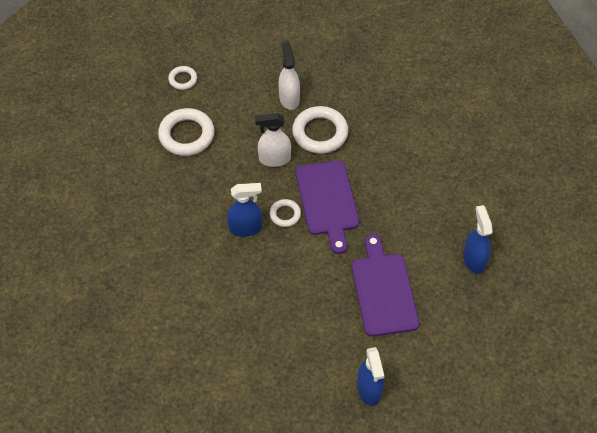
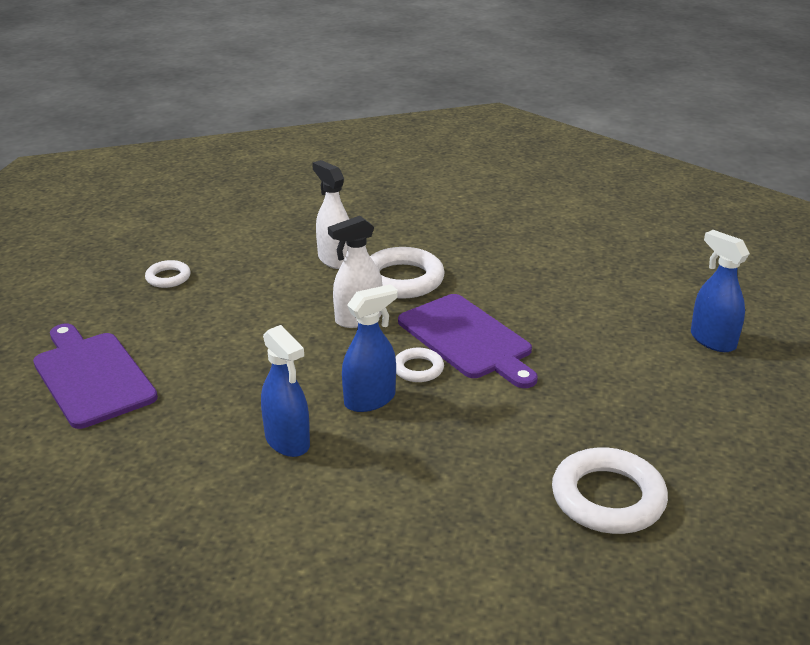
camera: 25 degrees left, 25 degrees down
(186, 135) = (209, 328): white ring -> white ring (608, 498)
(369, 389) = (718, 529): blue spray bottle -> blue spray bottle (287, 441)
(383, 290) = (628, 407): purple cutting board -> purple cutting board (92, 376)

